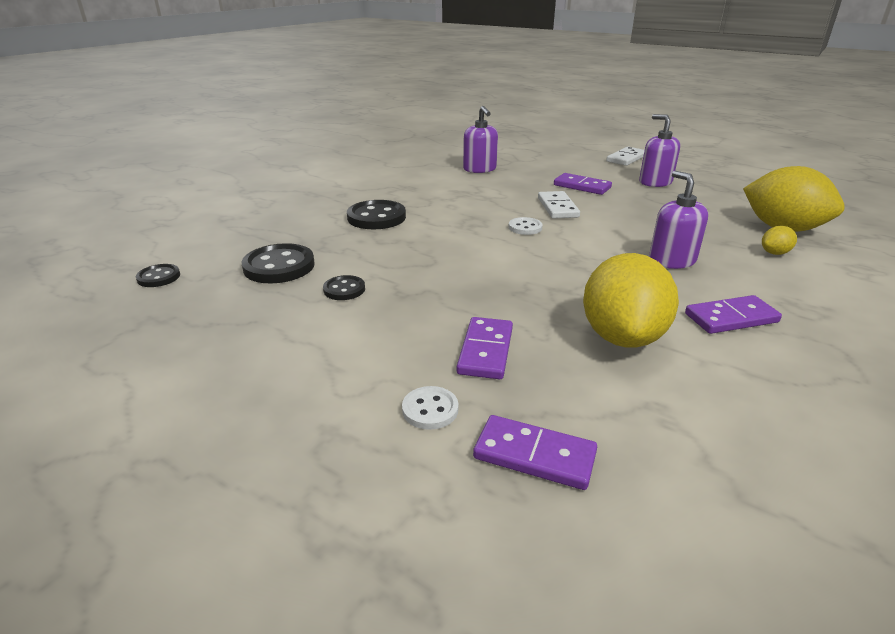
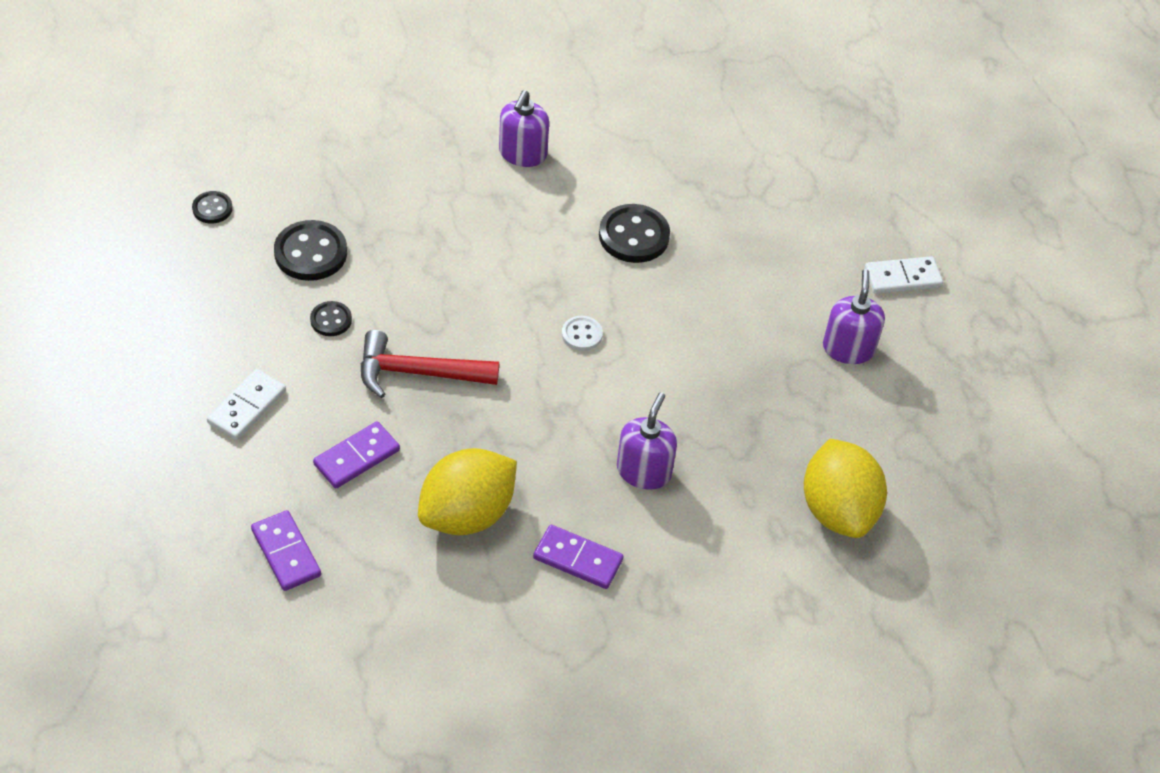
camera: 35 degrees right, 20 degrees up
(376, 217) = (464, 224): black button -> black button (634, 236)
(430, 409) = (266, 479): white button -> none
(453, 285) = (417, 373): none -> red hammer
(479, 169) = (684, 190): purple soap dispenser -> purple soap dispenser (522, 154)
(557, 207) = (662, 323): white domino -> white domino (247, 407)
(582, 186) = (748, 302): purple domino -> none
(774, 253) = (759, 530): yellow lemon -> none

